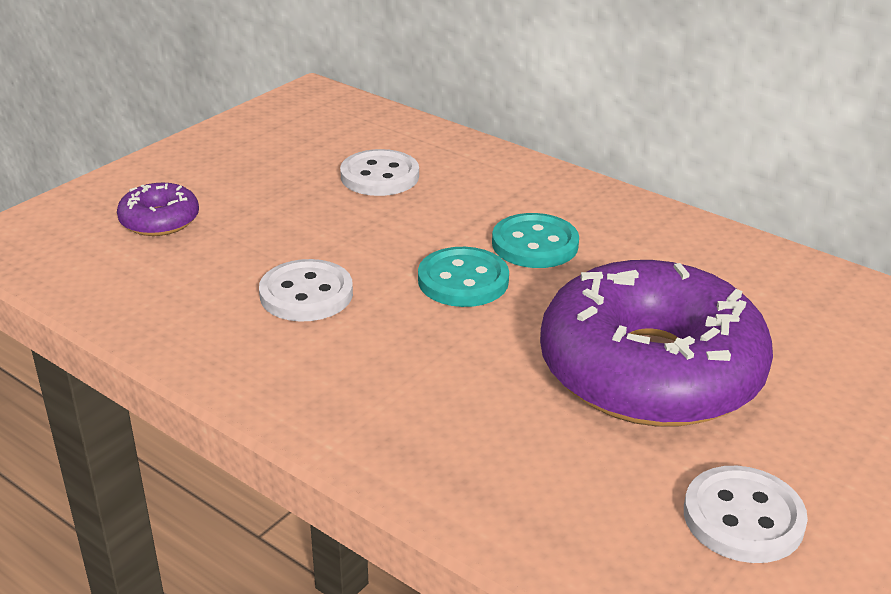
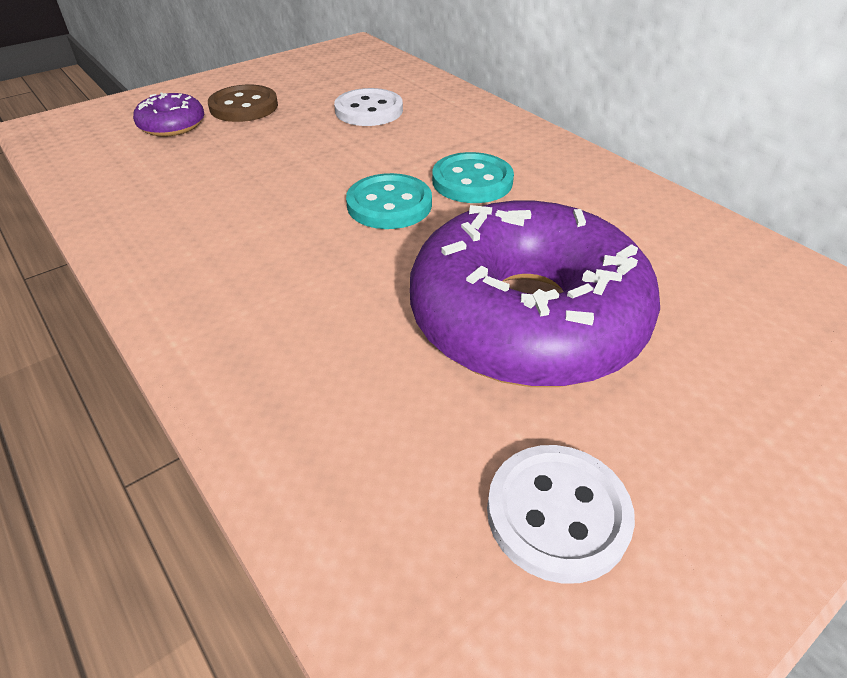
camera: 15 degrees right, 10 degrees up
(230, 187) = (244, 106): none -> brown button
(306, 294) = (246, 198): white button -> none

